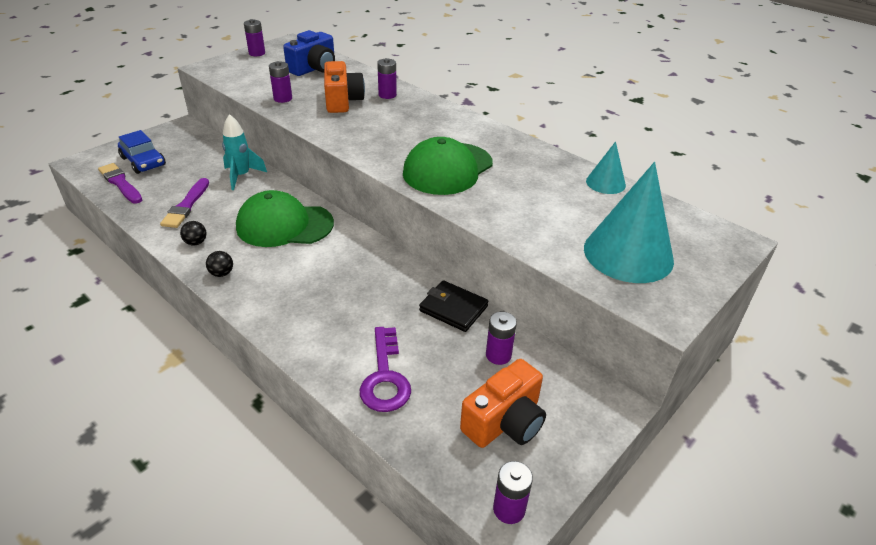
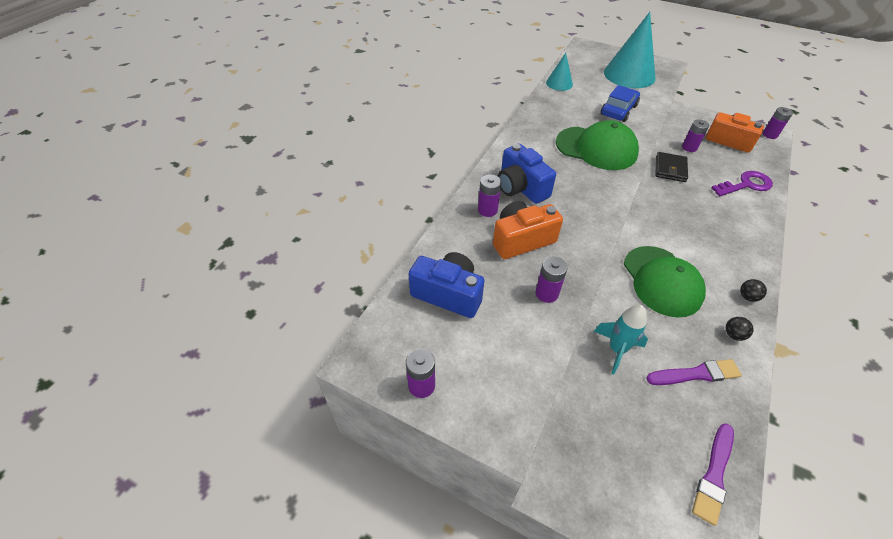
camera: 105 degrees left, 10 degrees up
(143, 161) = (658, 480): blue car -> blue car (618, 110)
(407, 114) = (521, 187): none -> blue camera

